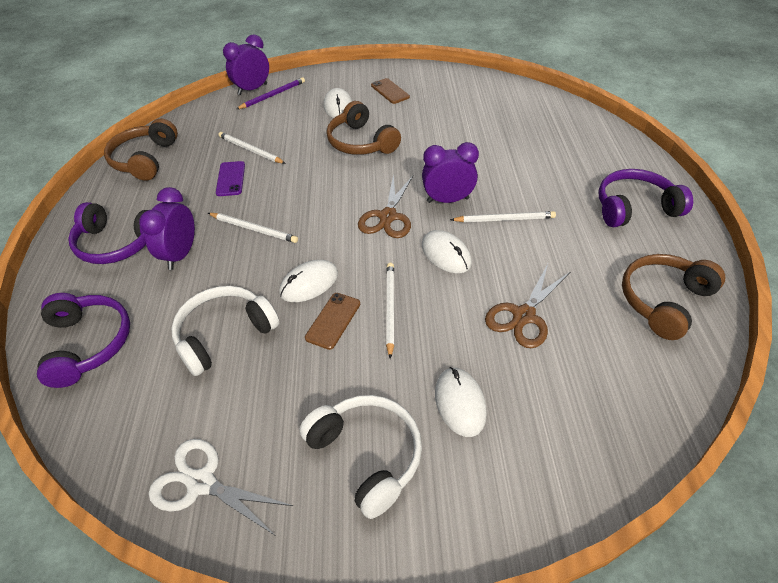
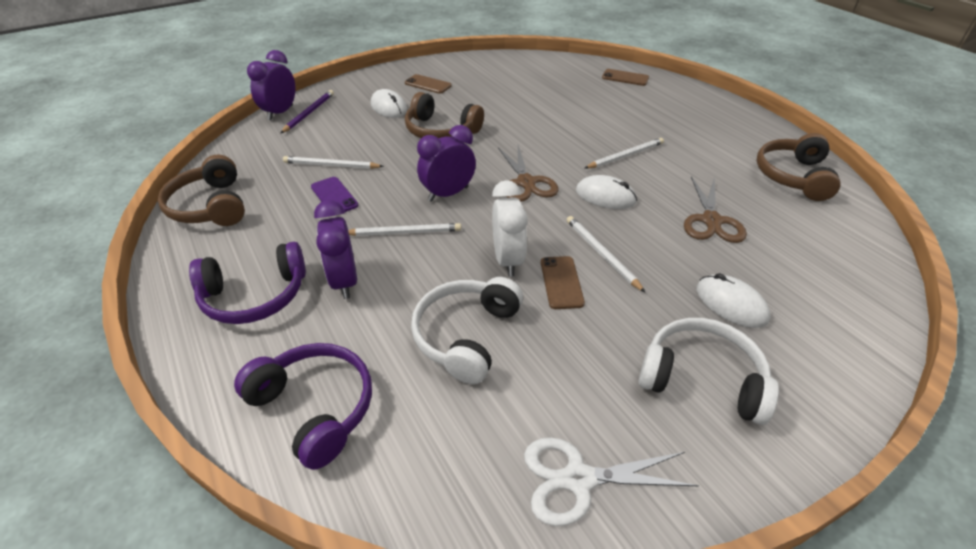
camera: 30 degrees left, 5 degrees down
(309, 283) = (507, 260): white mouse -> white clock
(447, 200) = (565, 155): purple clock -> purple clock (448, 194)
(588, 132) = (625, 78): none -> brown phone
(634, 208) = (710, 120): purple headphones -> none

